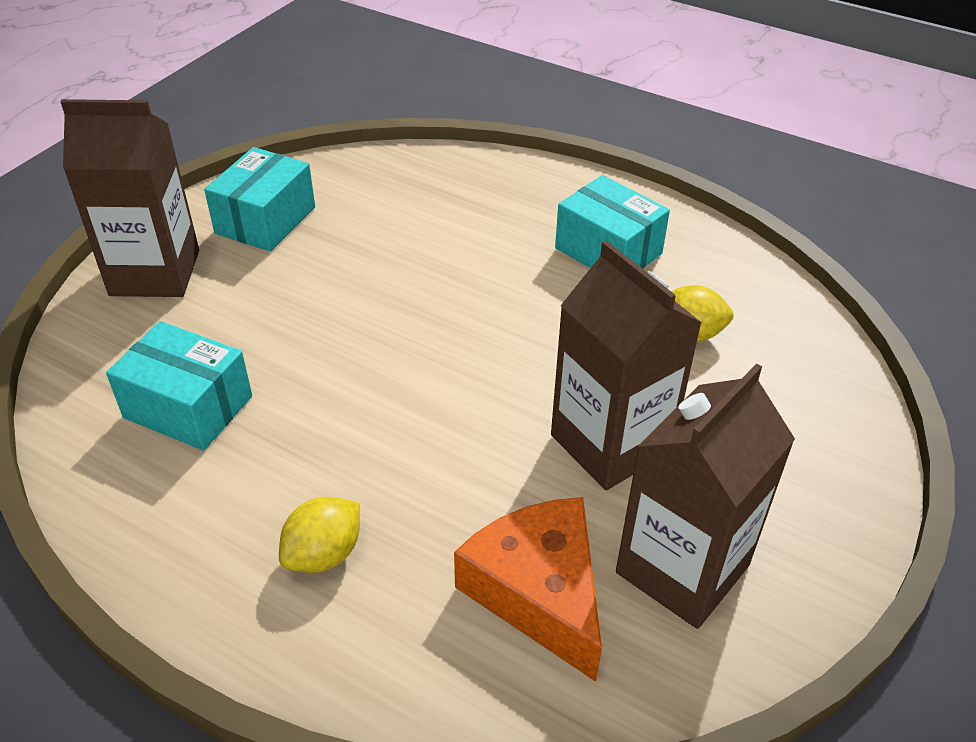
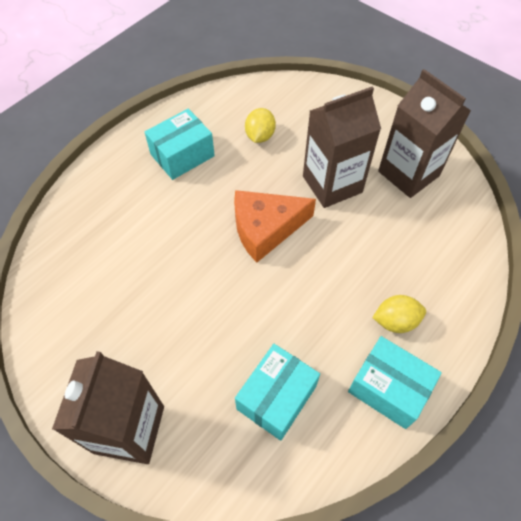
camera: 80 degrees left, 15 degrees up
(265, 220) = (88, 348): turquoise box -> turquoise box (388, 388)
(324, 554) = (395, 321): yellow lemon -> yellow lemon turned 60 degrees counterclockwise
(539, 592) = (420, 229): orange cheese -> orange cheese (265, 228)

